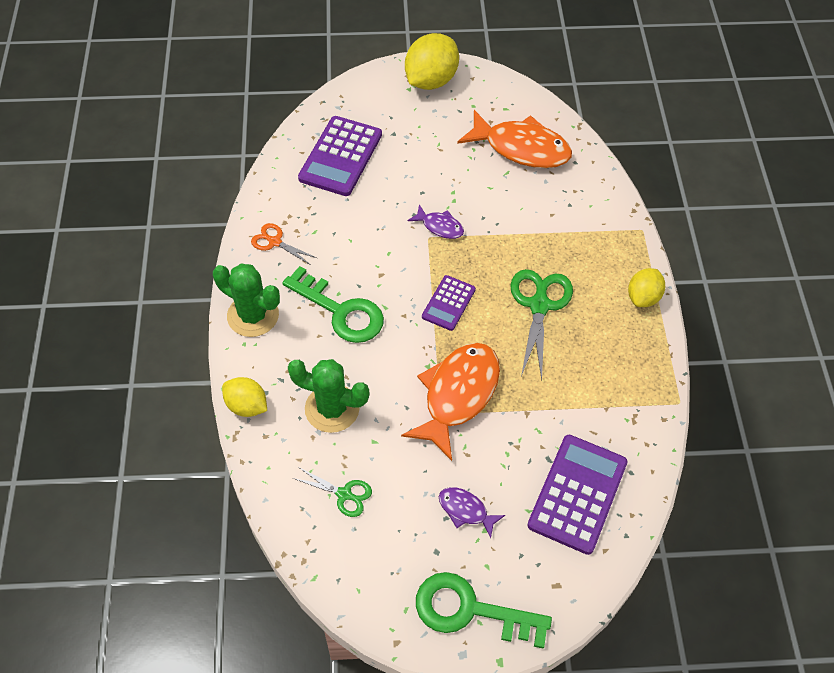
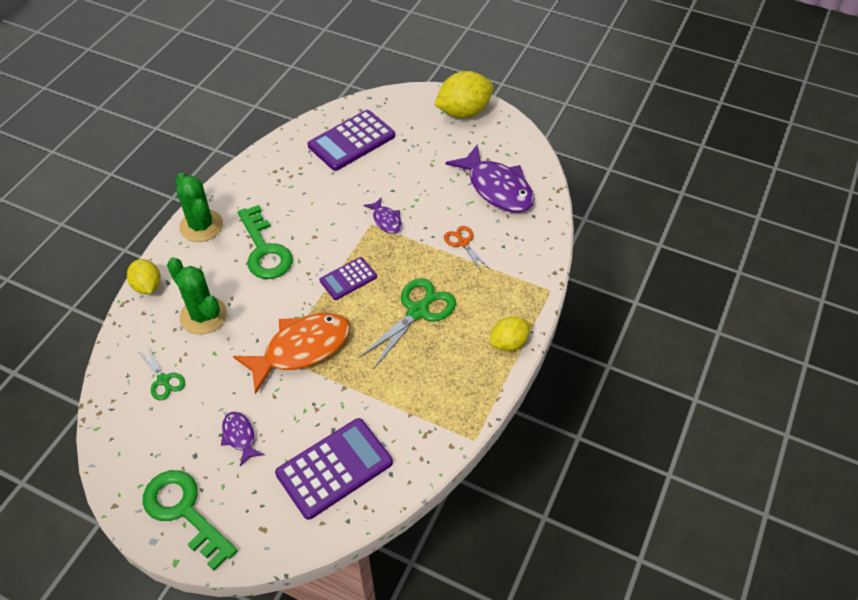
camera: 30 degrees right, 5 degrees down
(275, 242) = (257, 182): orange scissors -> orange scissors (463, 243)
(521, 148) = (497, 188): orange fish -> purple fish

